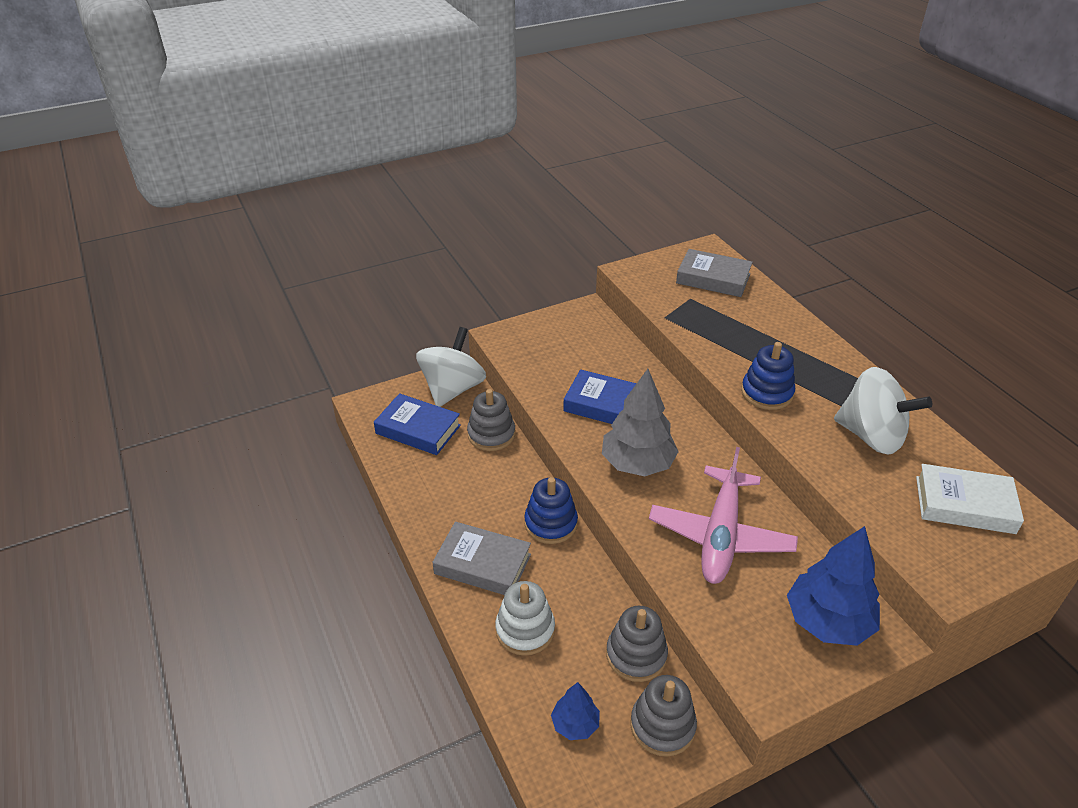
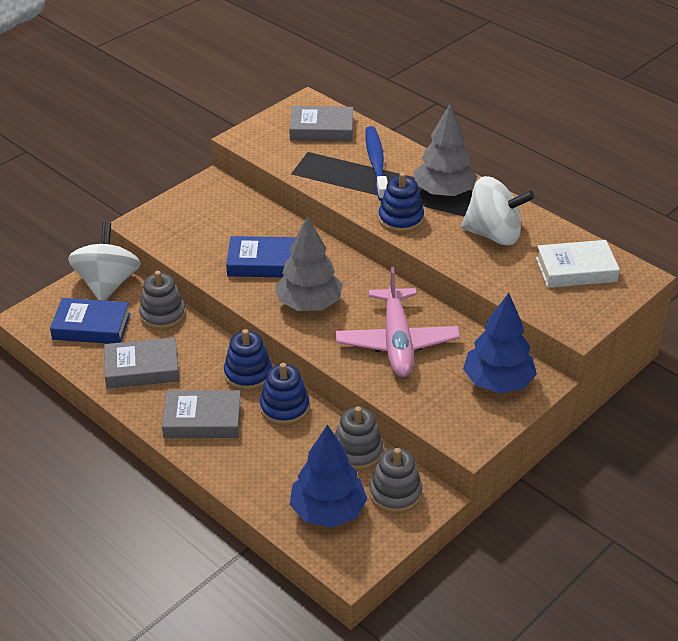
camera: 20 degrees left, 0 degrees up
(446, 487) = (142, 368): none -> grey book
(525, 630) = (260, 458): white stacking toy -> none
(574, 575) = (284, 408): none -> blue stacking toy
(575, 724) = (328, 511): blue tree -> blue tree, size x1.91
(759, 326) = (376, 163): none -> blue toothbrush
(826, 374) = (444, 192): none -> grey tree

